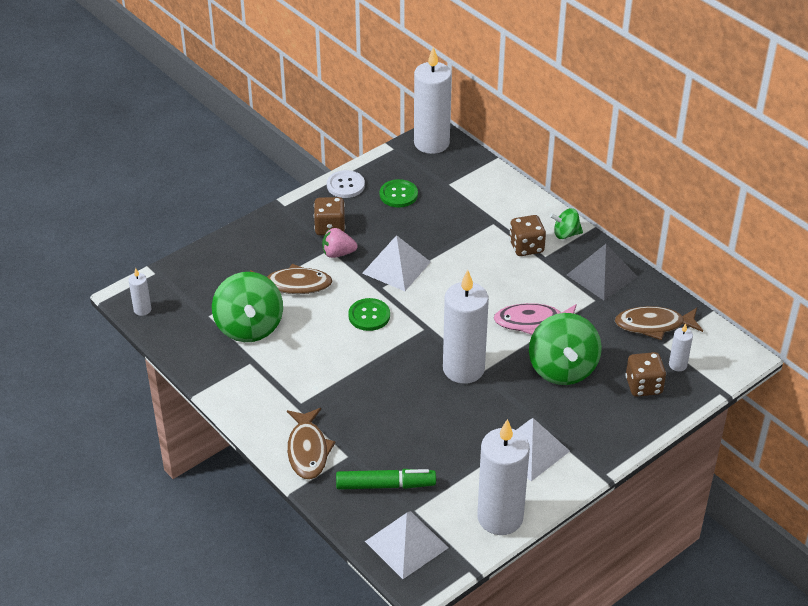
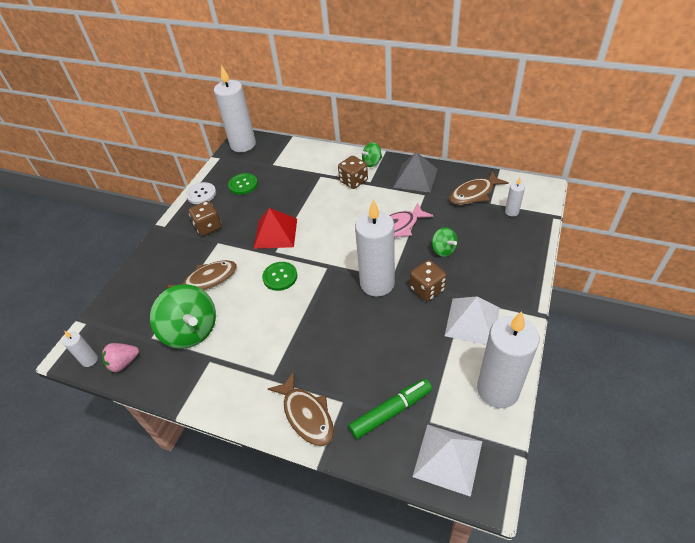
camera: 25 degrees left, 5 degrees up
(338, 253) = (226, 242): pink strawberry -> pink strawberry (123, 363)
(396, 267) = (275, 233): white pyramid -> red pyramid
(562, 369) = (443, 250): green spinning top -> green spinning top, size x0.51
(643, 386) = (504, 236): brown dice -> brown dice (427, 289)

